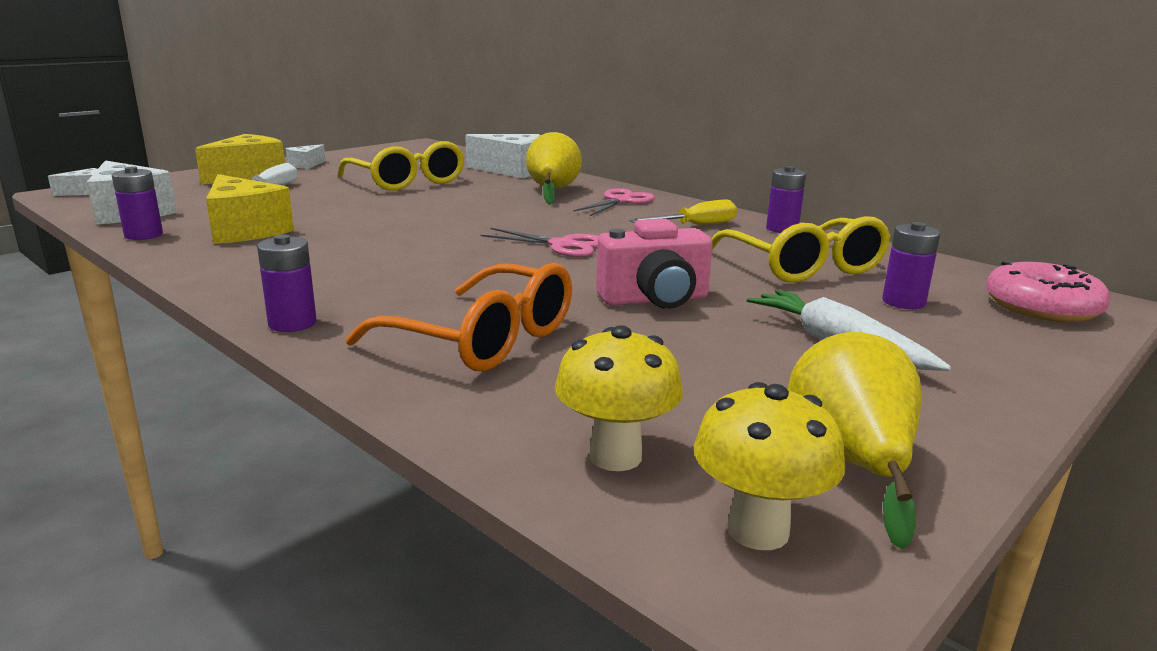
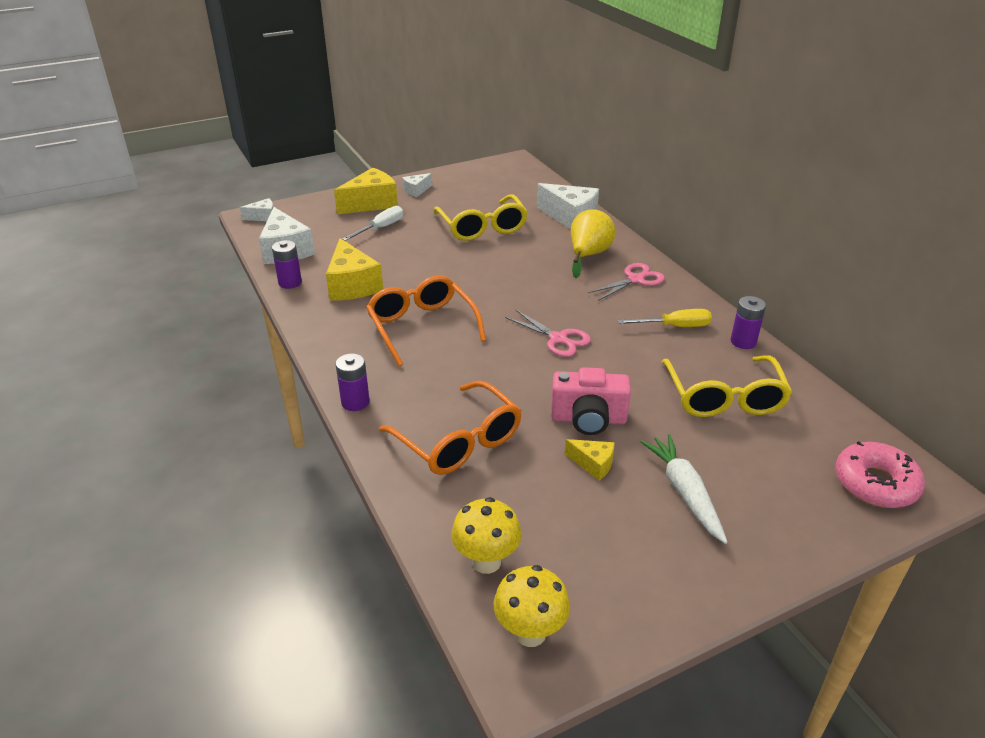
camera: 20 degrees right, 15 degrees up
(367, 252) = (422, 327): none -> orange glasses
(695, 335) = (593, 464): none -> yellow cheese
(850, 463) = (613, 600): yellow pear -> none
(903, 302) = (769, 456): purple battery -> none

